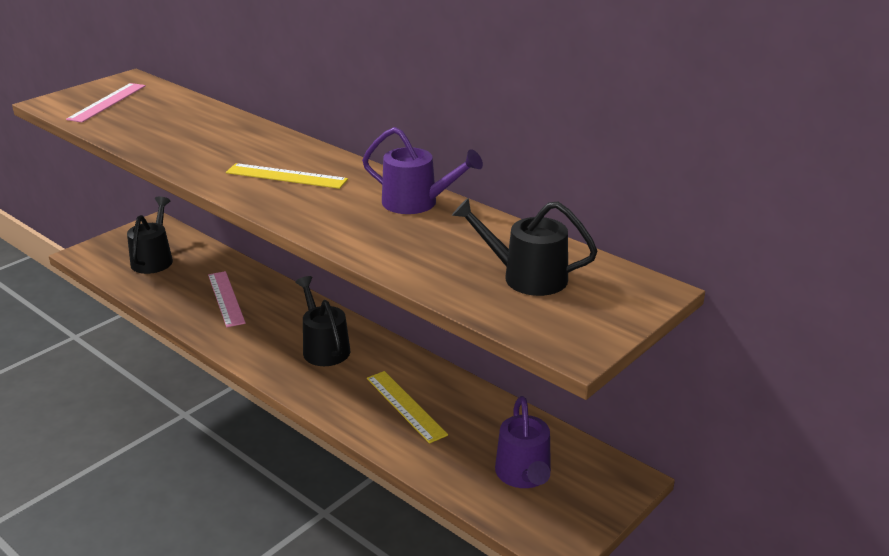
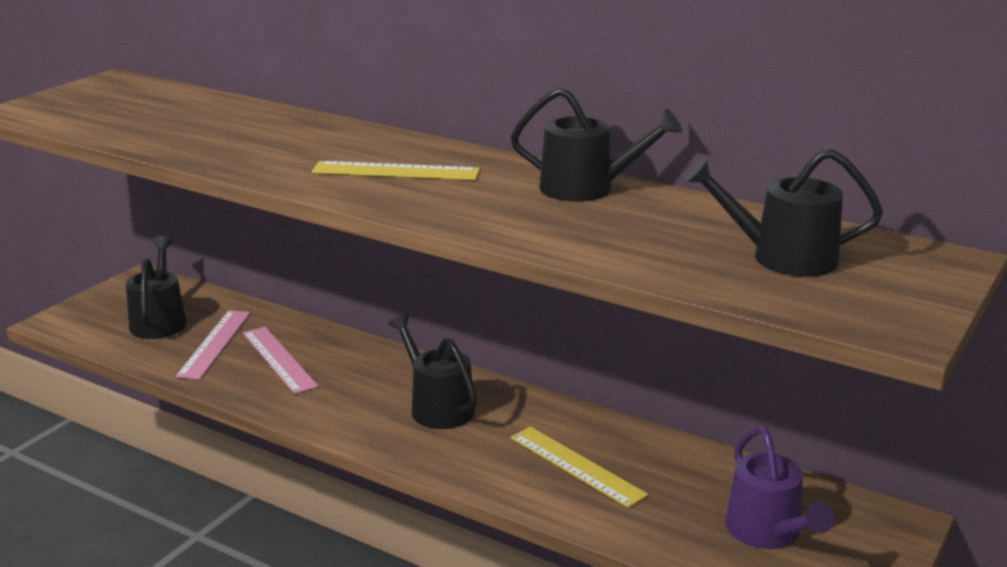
camera: 10 degrees left, 5 degrees down
(107, 102) = (98, 106): pink ruler -> pink ruler (215, 343)
(417, 203) = (587, 189): purple watering can -> black watering can

